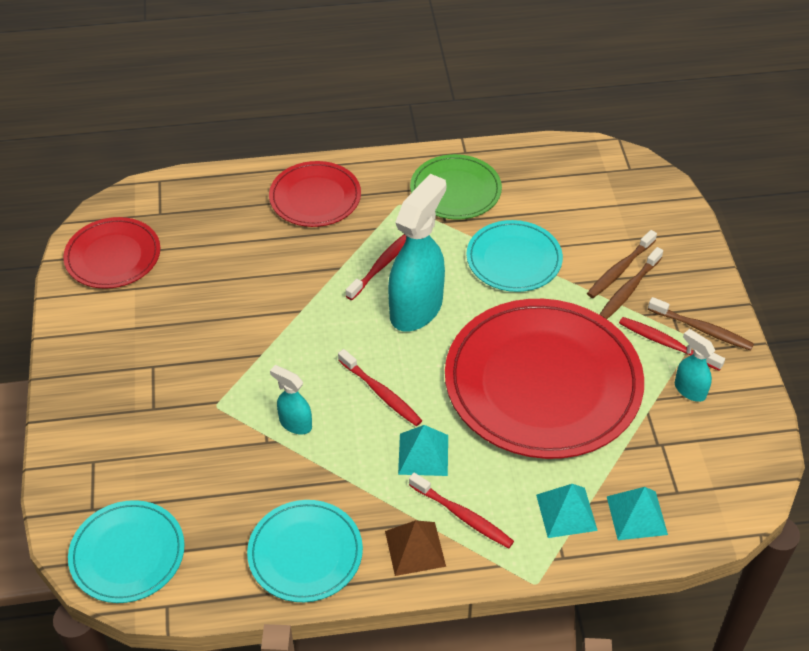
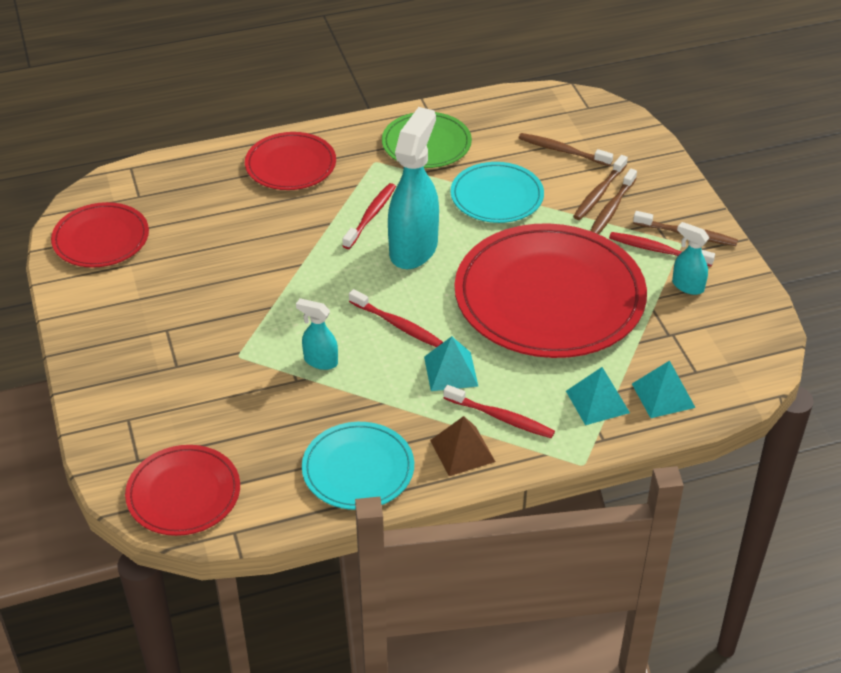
camera: 10 degrees left, 5 degrees down
(127, 554) = (183, 493): turquoise plate -> red plate
(592, 215) = (562, 151): none -> brown toothbrush

